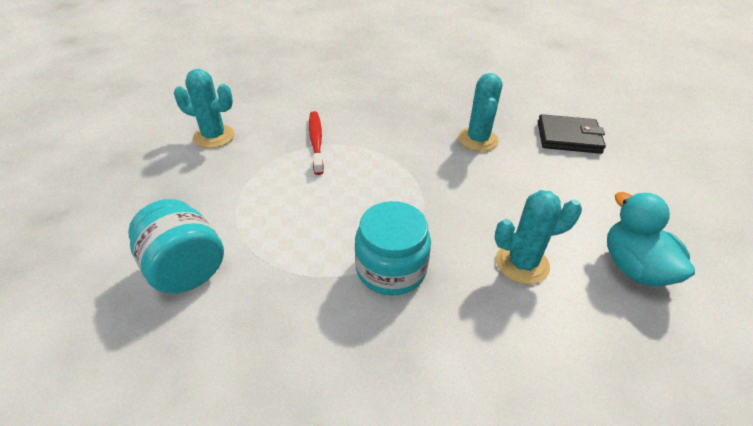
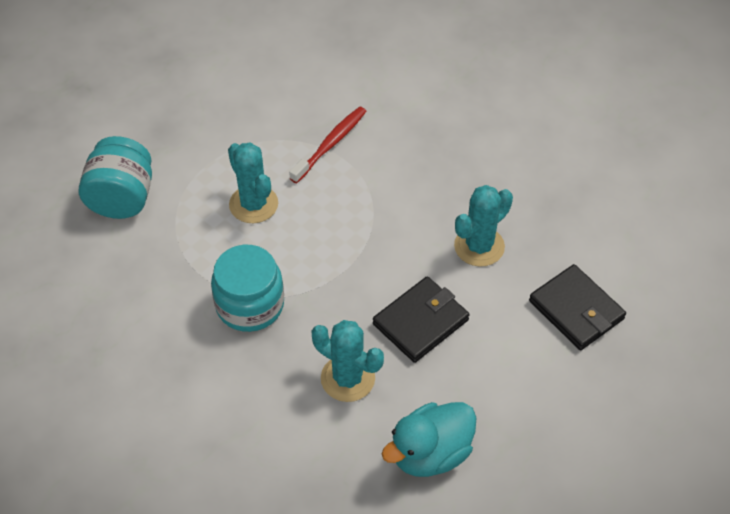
camera: 45 degrees right, 10 degrees up
(214, 136) = (254, 80): turquoise cactus -> turquoise cactus (253, 204)
(509, 197) = (420, 322): none -> black wallet
(634, 267) = (430, 453): turquoise duck -> turquoise duck turned 150 degrees counterclockwise

